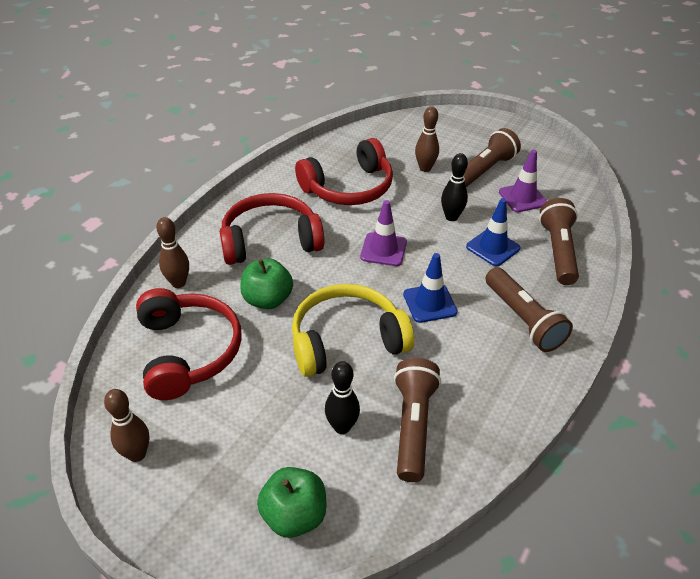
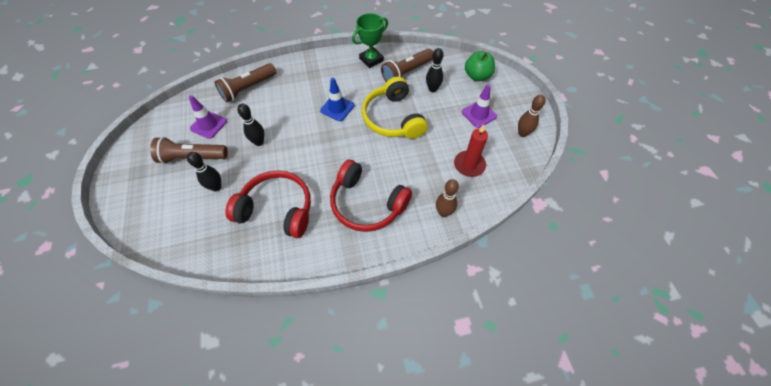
camera: 135 degrees left, 15 degrees up
(188, 351) = (469, 165): red headphones -> red candle
(267, 300) = (406, 165): green apple -> none
(346, 341) = (393, 118): yellow headphones -> yellow headphones turned 45 degrees clockwise
(383, 249) = (318, 150): purple traffic cone -> purple traffic cone (479, 114)
(425, 168) = (216, 187): brown bowling pin -> black bowling pin
(490, 405) = (371, 59): none -> green trophy
(493, 247) = (270, 111): blue traffic cone -> none
(523, 319) = (312, 75): brown flashlight -> none

